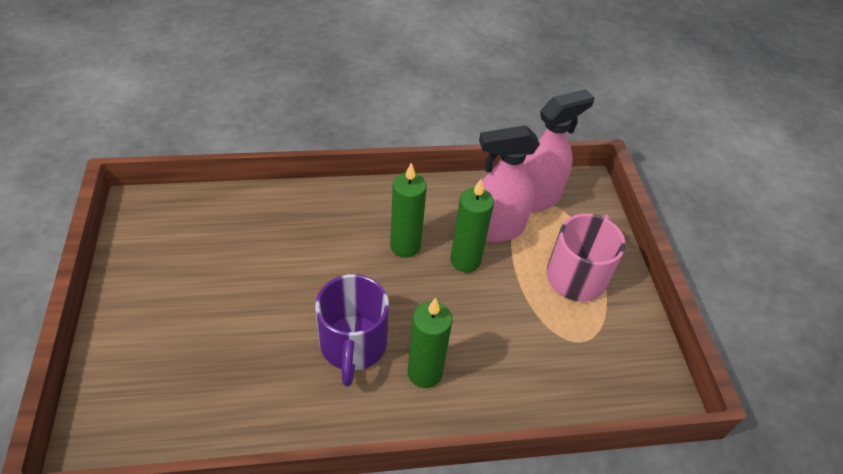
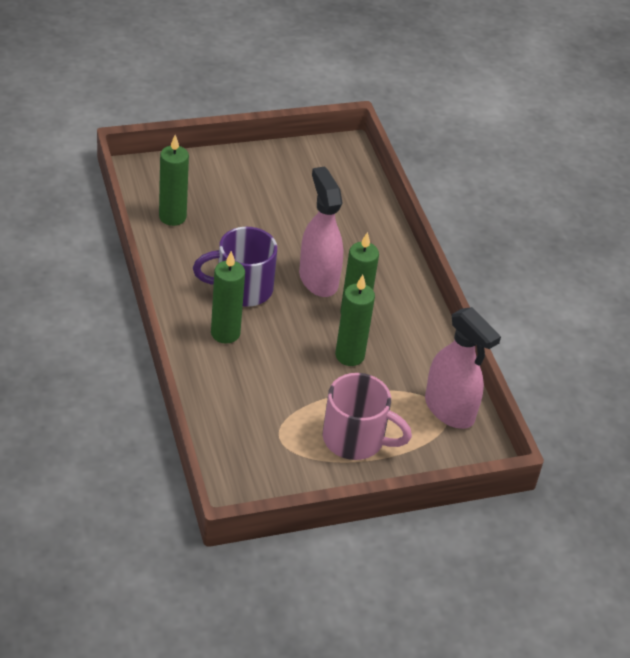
camera: 80 degrees right, 5 degrees down
(204, 408) = (172, 217): none -> green candle
(495, 229) = (396, 377): pink spray bottle -> pink spray bottle (318, 279)

